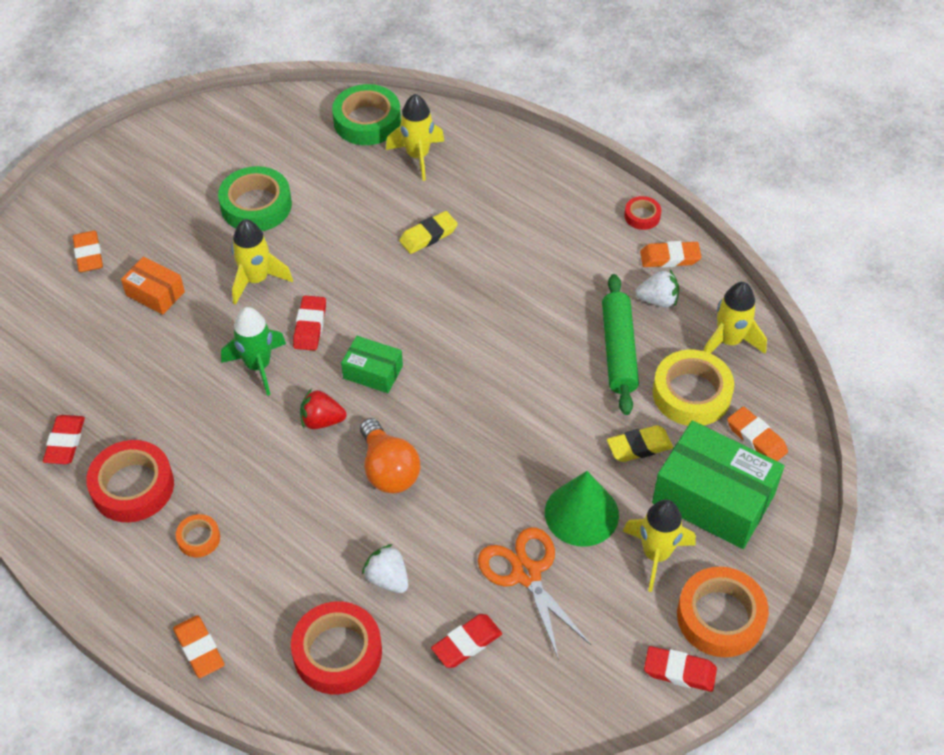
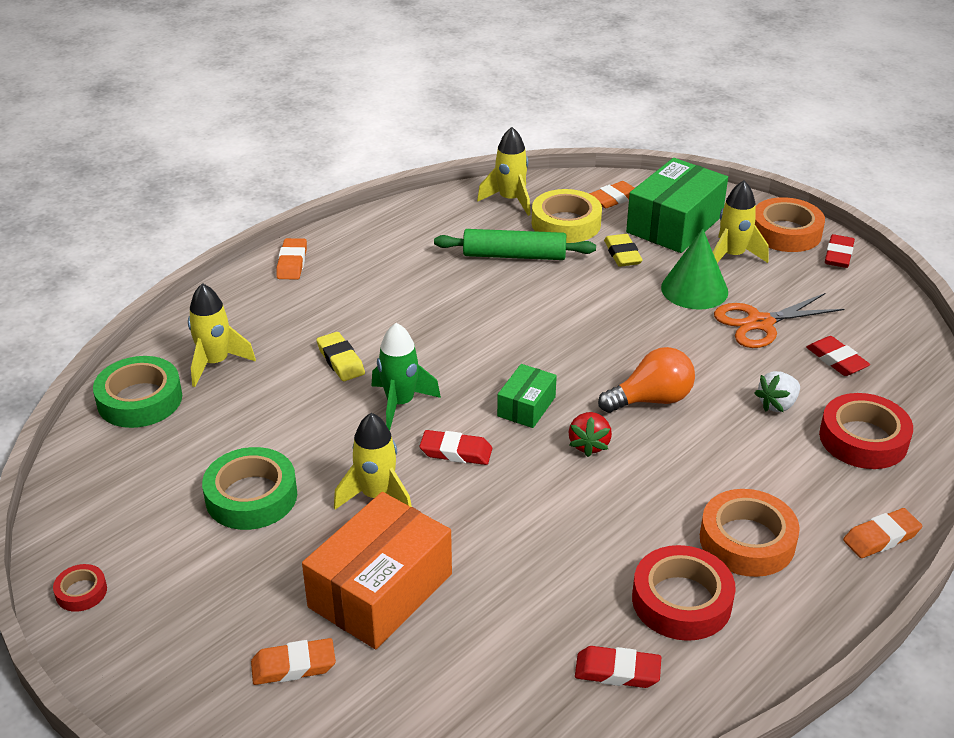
camera: 85 degrees left, 15 degrees down
(155, 293) = (380, 590): orange box -> orange box, size x1.91
(199, 538) = (747, 540): orange tape -> orange tape, size x1.98
(258, 366) = (510, 494): green rocket -> green rocket (400, 403)
(642, 216) = (351, 229): red tape -> red tape (81, 592)
(658, 300) = (457, 230): white strawberry -> none
(670, 258) = (407, 219): orange eraser -> orange eraser (292, 263)

